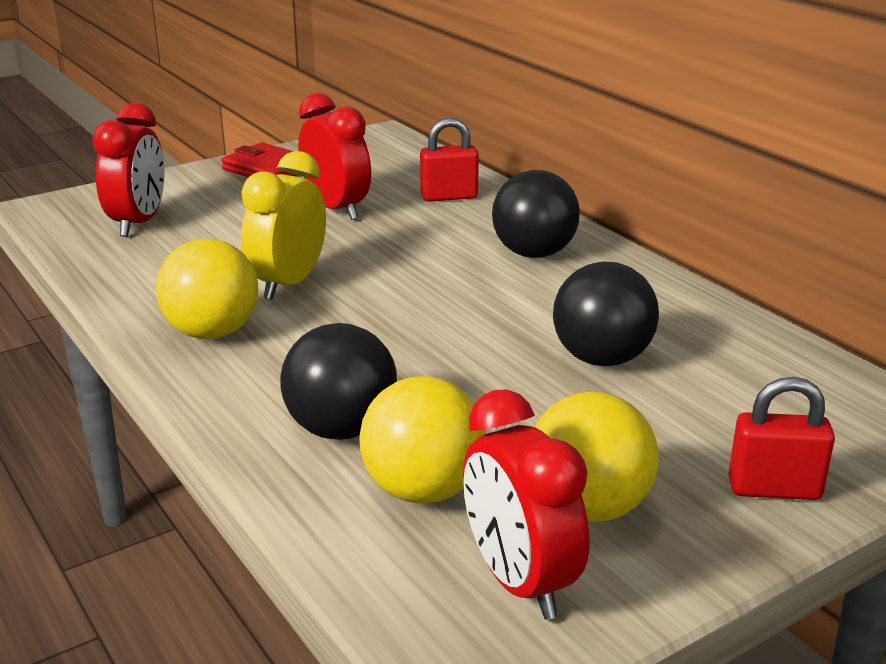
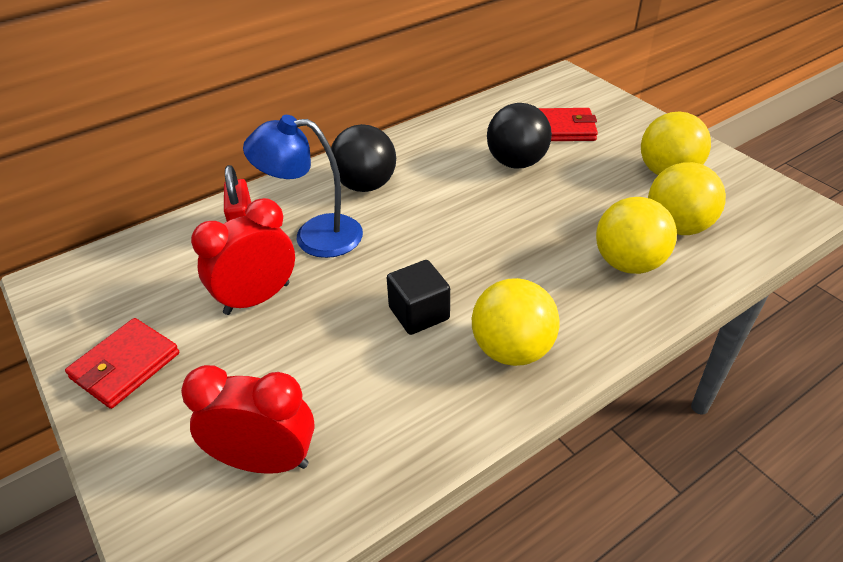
camera: 90 degrees left, 15 degrees up
(289, 284) = (419, 313): yellow clock -> black cube
(341, 429) = (628, 263): black ball -> yellow ball
(432, 229) = (314, 236): none -> blue lamp
(519, 581) = (735, 194): red clock -> none
(720, 410) = (563, 129): none -> red wallet
(774, 489) = (628, 121): red padlock -> none

